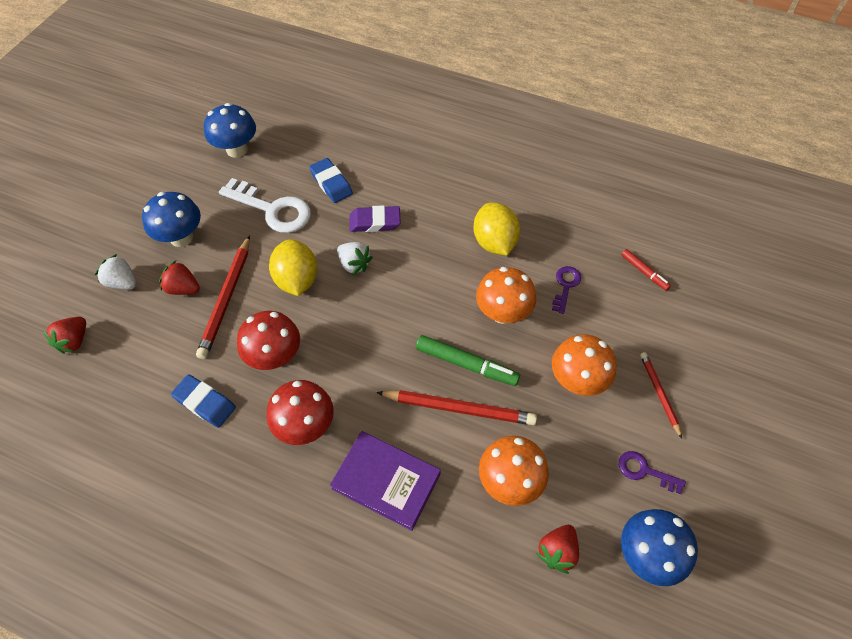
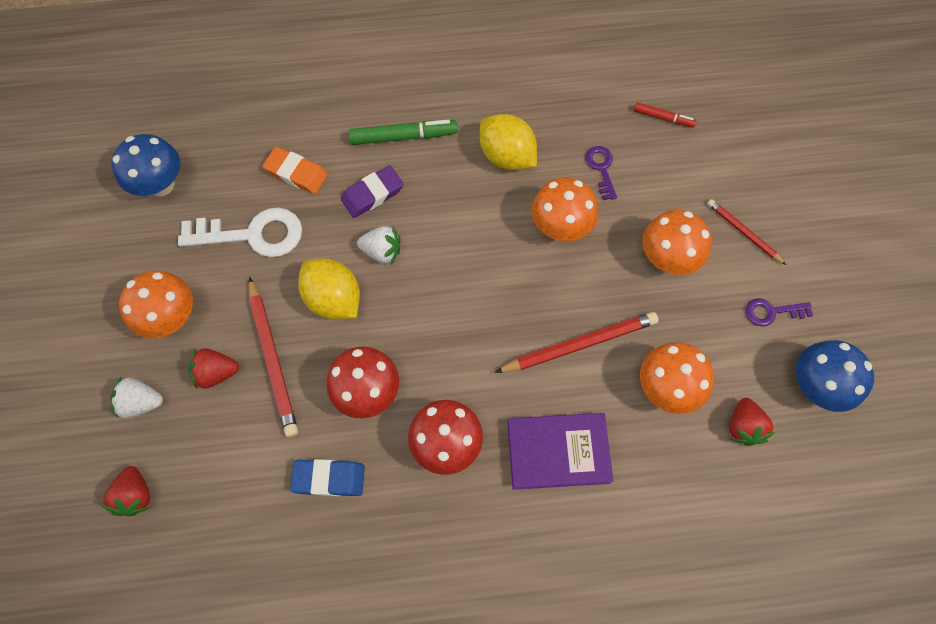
camera: 30 degrees left, 10 degrees up
(181, 237) = (171, 318): blue mushroom -> orange mushroom
(331, 183) = (296, 173): blue eraser -> orange eraser
(466, 364) = (559, 297): green marker -> green marker (403, 137)

